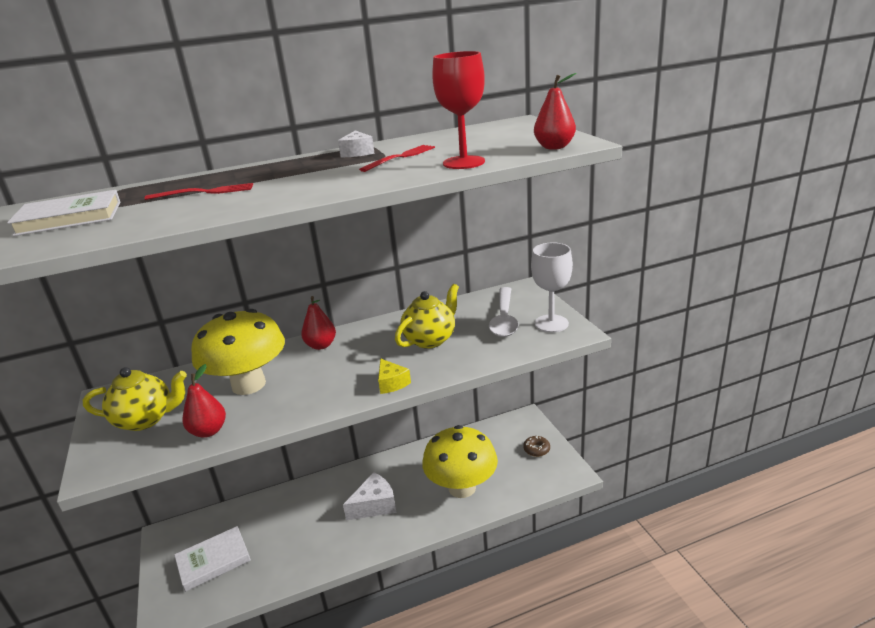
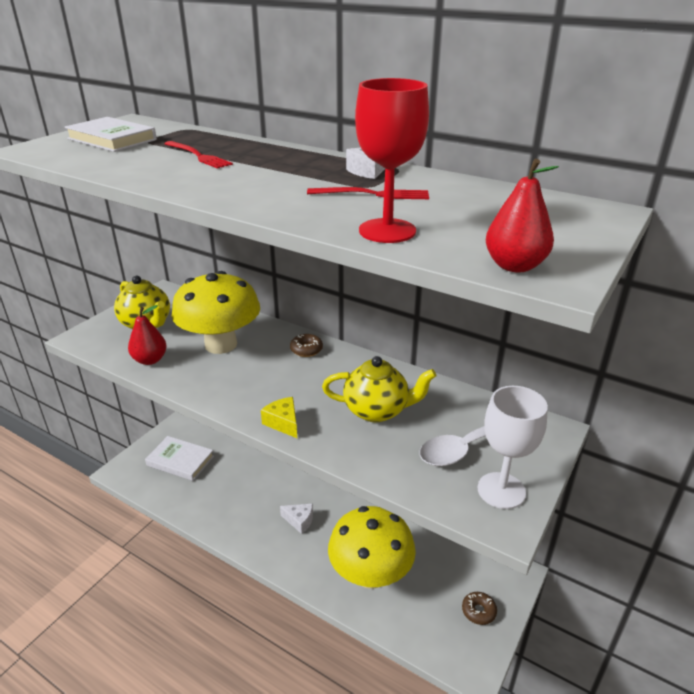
camera: 50 degrees right, 5 degrees up
(321, 345) = (306, 350): red pear -> brown donut
(374, 505) = (299, 521): white cheese -> white cheese, size x0.64
(391, 383) = (283, 423): yellow cheese -> yellow cheese turned 120 degrees clockwise

